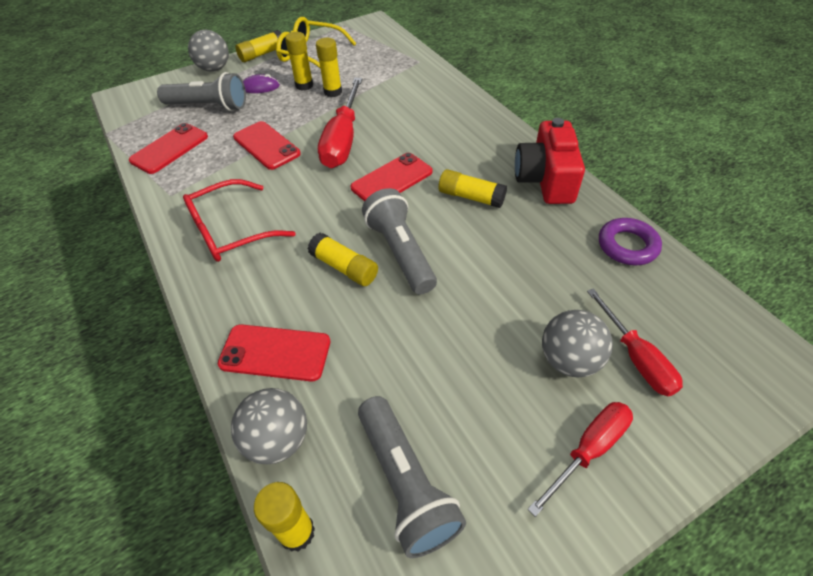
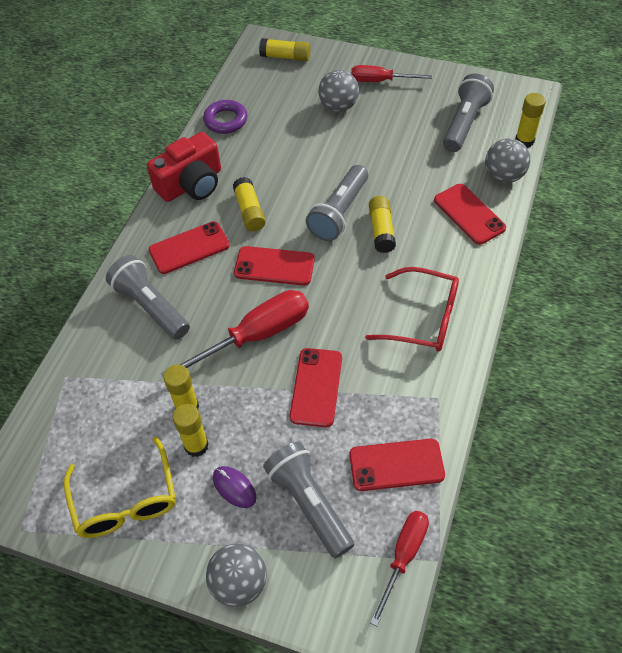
camera: 130 degrees left, 5 degrees up
(262, 54) = (165, 559): yellow glue stick -> yellow glue stick (285, 57)
(432, 108) = (150, 306): none -> grey flashlight
(467, 146) = (189, 248): none -> red phone
(636, 357) = (310, 87): red screwdriver -> red screwdriver (403, 557)

